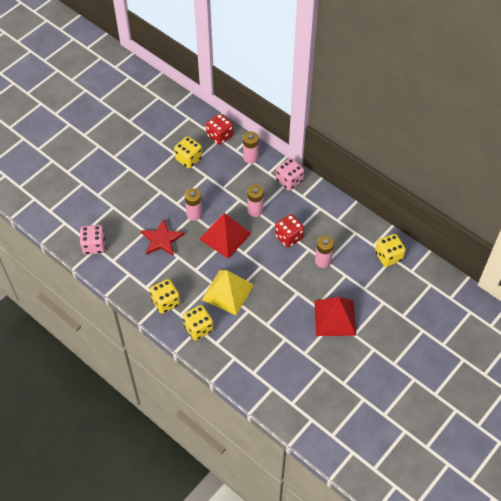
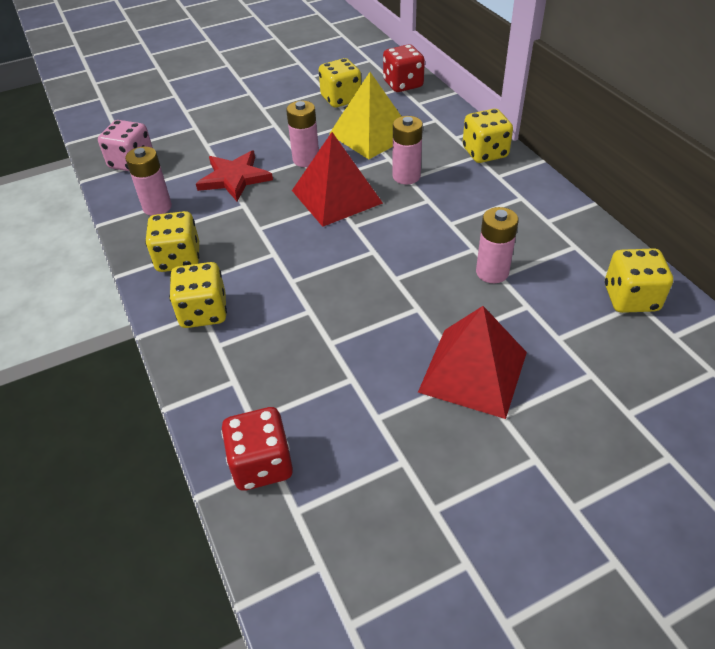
camera: 25 degrees right, 10 degrees down
(227, 292) = (291, 272): yellow pyramid -> yellow pyramid (371, 134)
(250, 158) = (436, 115): pink battery -> pink battery (157, 207)
(288, 237) = (445, 223): red dice -> red dice (261, 464)
(289, 181) = (485, 153): pink dice -> yellow dice

